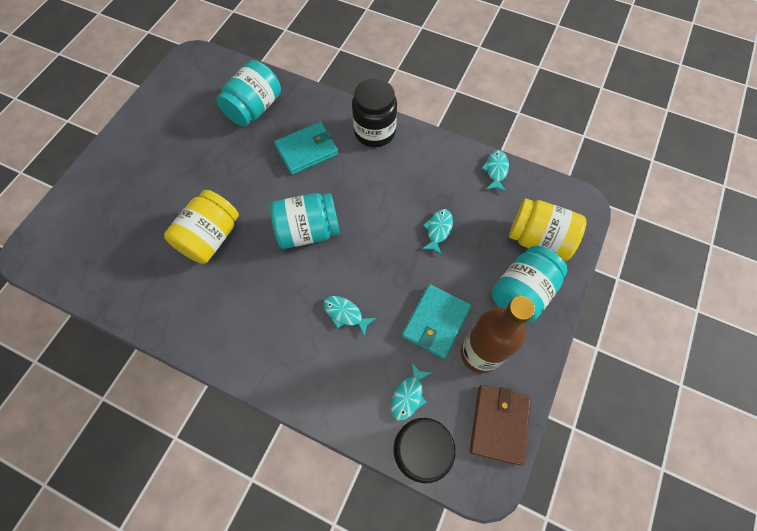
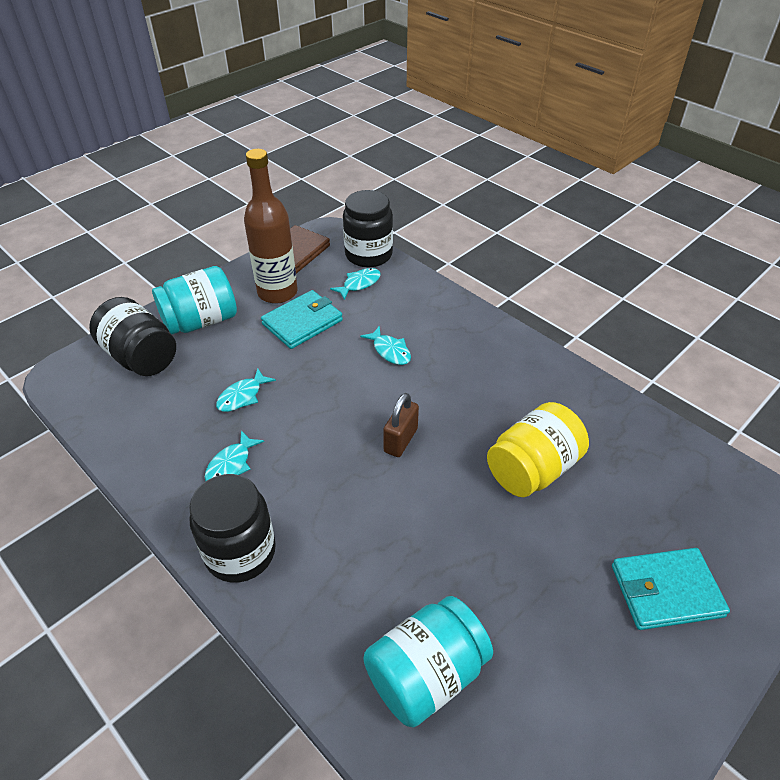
camera: 160 degrees left, 20 degrees down
(307, 150) = (360, 555): turquoise wallet -> turquoise wallet (666, 591)
(308, 231) = (400, 440): turquoise jar -> brown padlock
(496, 170) = (118, 441): turquoise fish -> turquoise fish (231, 464)
(539, 239) = (141, 357): yellow jar -> black jar

